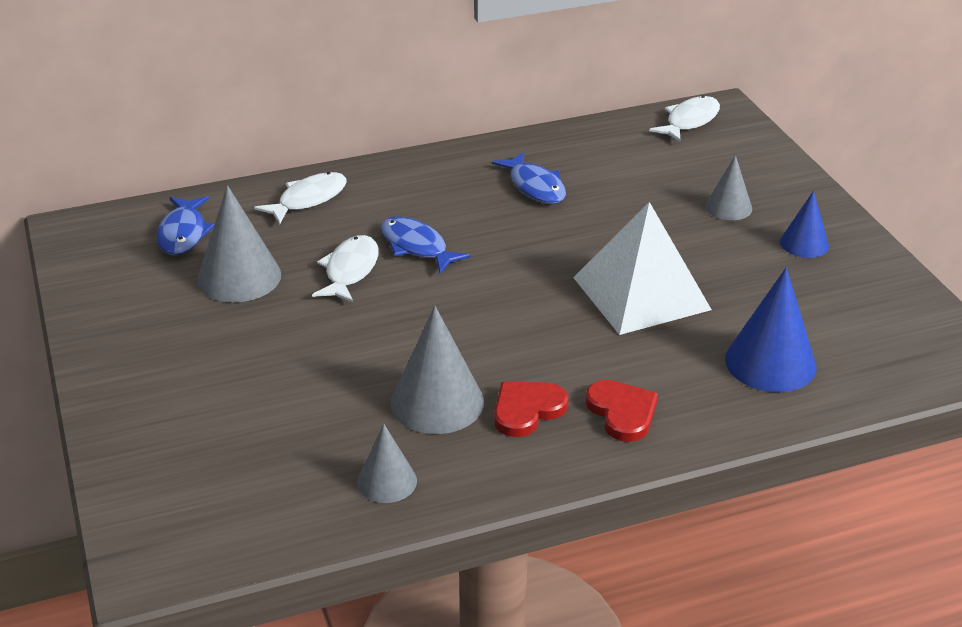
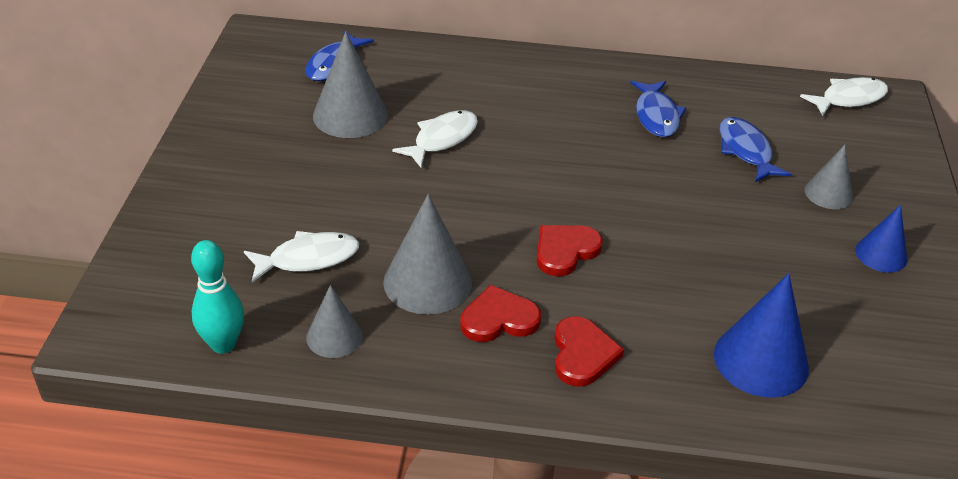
camera: 25 degrees right, 5 degrees up
(283, 529) = (223, 344): none -> turquoise bowling pin
(308, 199) = (453, 67): white fish -> white fish (308, 259)
(417, 247) = (513, 137): blue fish -> blue fish (746, 151)
(542, 331) = (565, 251): none -> red heart
(641, 293) = (682, 247): white pyramid -> none

